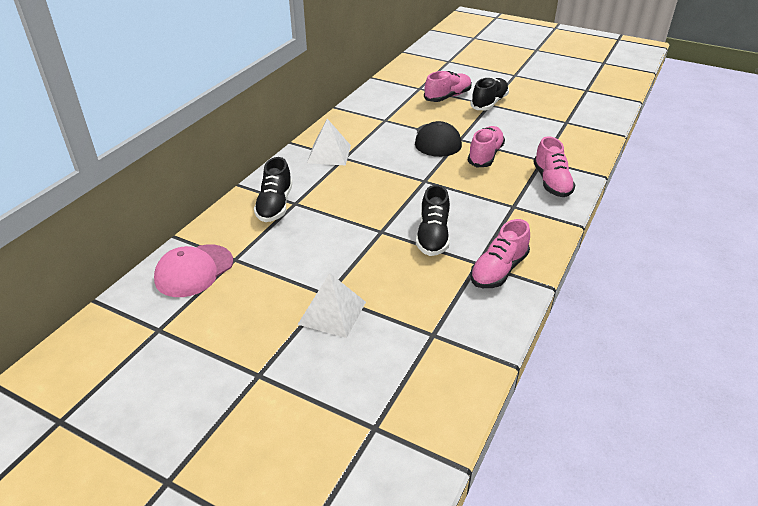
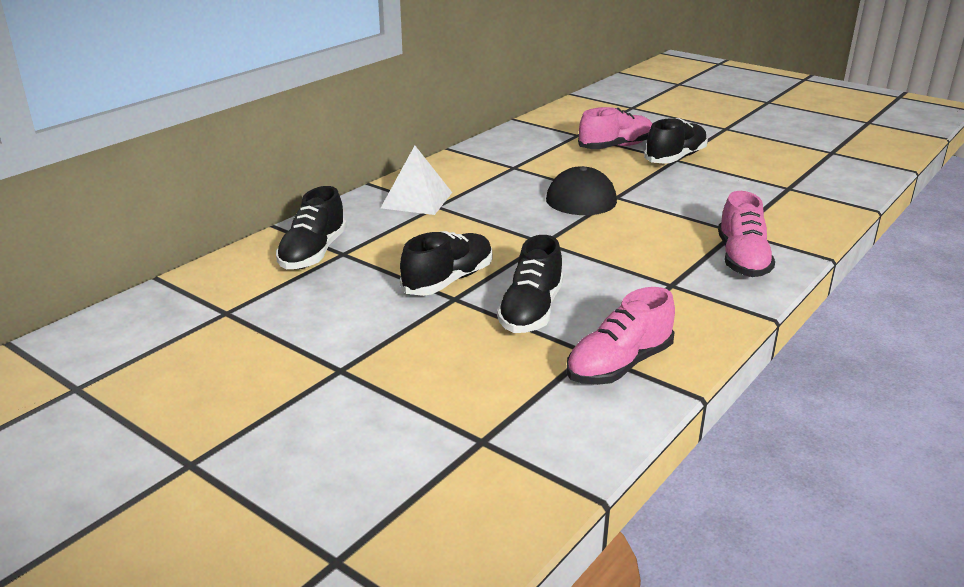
camera: 10 degrees right, 10 degrees down
(194, 271) = (162, 321): pink cap -> none
(332, 313) = (337, 394): white pyramid -> none
(372, 218) = (448, 280): none -> black shoe
(485, 155) = (648, 219): pink shoe -> none

